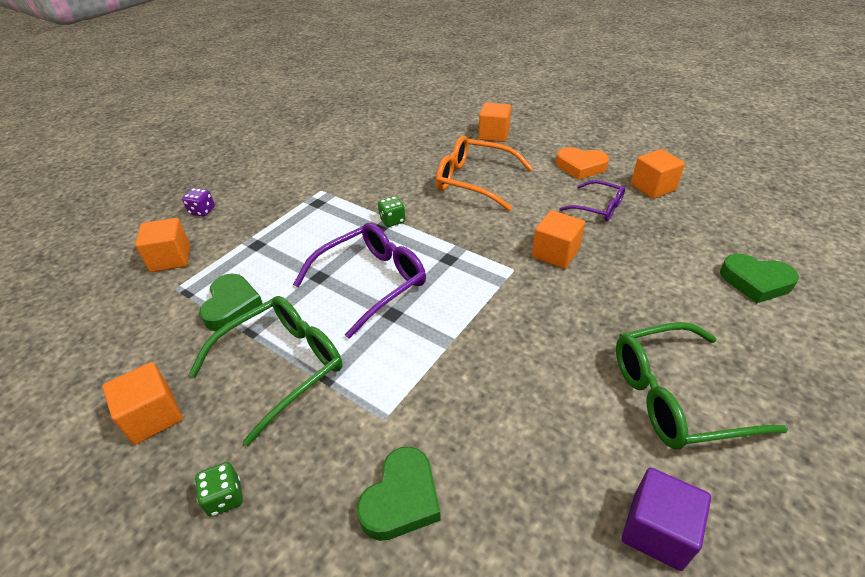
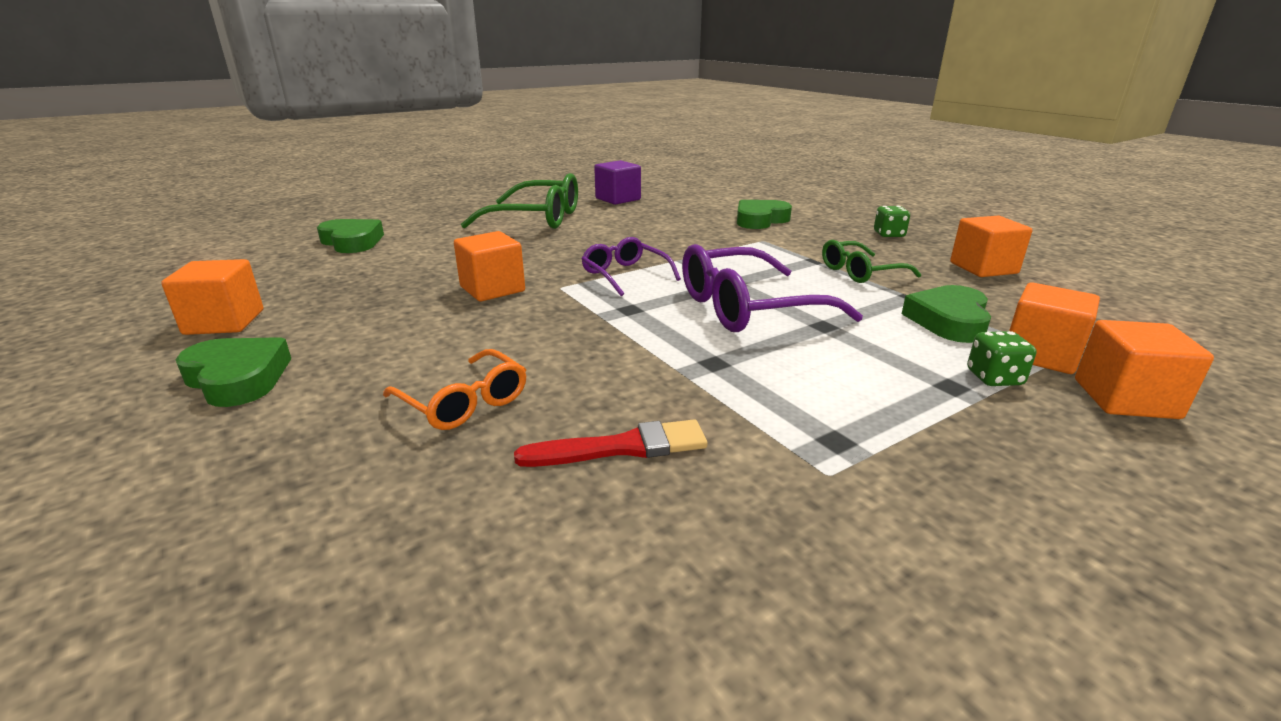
camera: 160 degrees left, 15 degrees down
(202, 211) = (1160, 495): purple dice -> none
(281, 367) = (861, 272): green glasses -> green glasses, size x0.59
(392, 220) = (682, 369): green dice -> green dice (994, 378)
(398, 181) = (622, 447): none -> red brush
(475, 181) = (463, 402): orange glasses -> orange glasses, size x0.59
(494, 135) = (220, 531): orange cube -> orange cube (1040, 355)
(580, 167) = (238, 378): orange heart -> green heart
(597, 207) = (351, 317): purple glasses -> purple glasses (625, 275)

